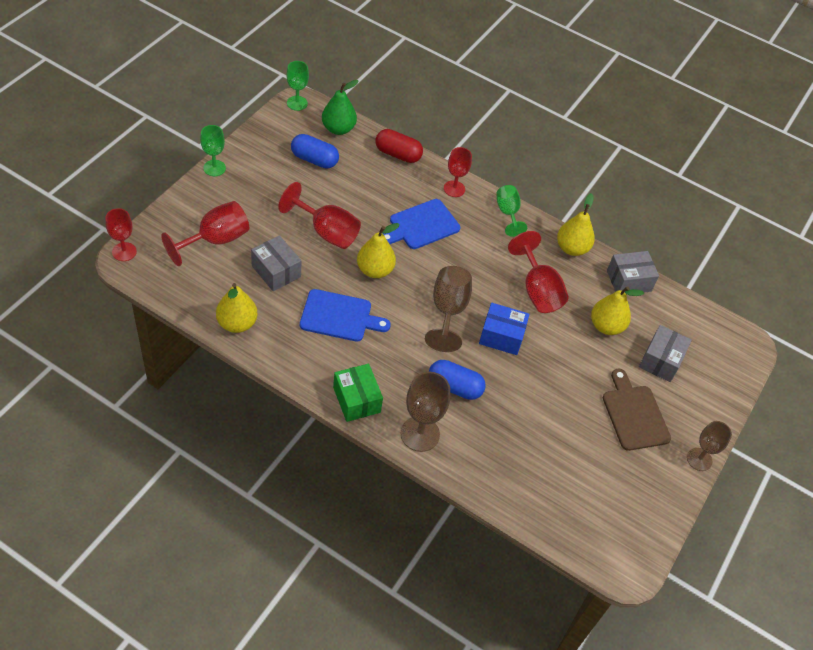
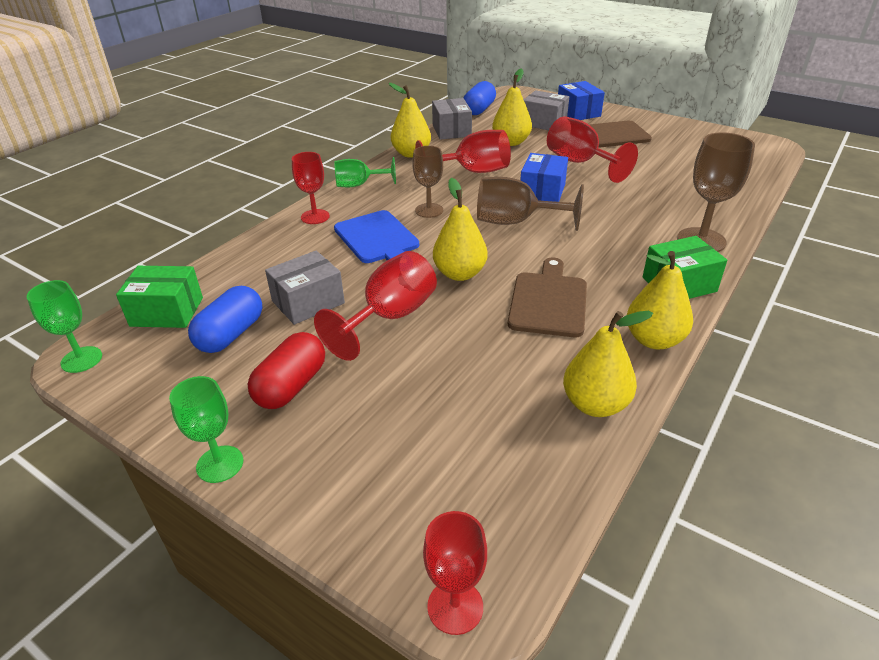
camera: 80 degrees left, 15 degrees down
(215, 240) = (413, 447): red goblet -> red goblet (580, 163)
(276, 271) = (476, 366): grey box -> grey box (308, 302)
(293, 367) = (653, 340): none -> yellow pear
(338, 129) = (167, 312): green pear -> green box
(339, 316) = (548, 301): blue cutting board -> brown cutting board
(398, 154) = (241, 257): red capsule -> red capsule (291, 386)
(454, 387) = (624, 219): blue capsule -> blue capsule (479, 110)
(695, 397) = (578, 112): none -> blue box
(699, 459) = (641, 115): brown goblet -> brown goblet (429, 210)

